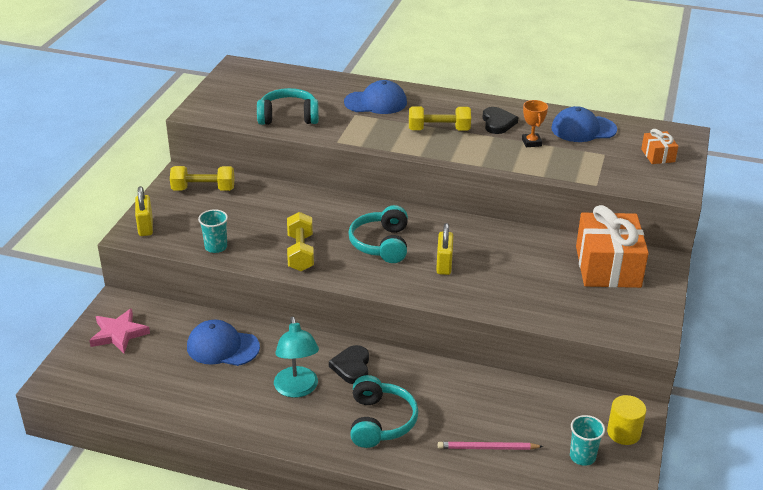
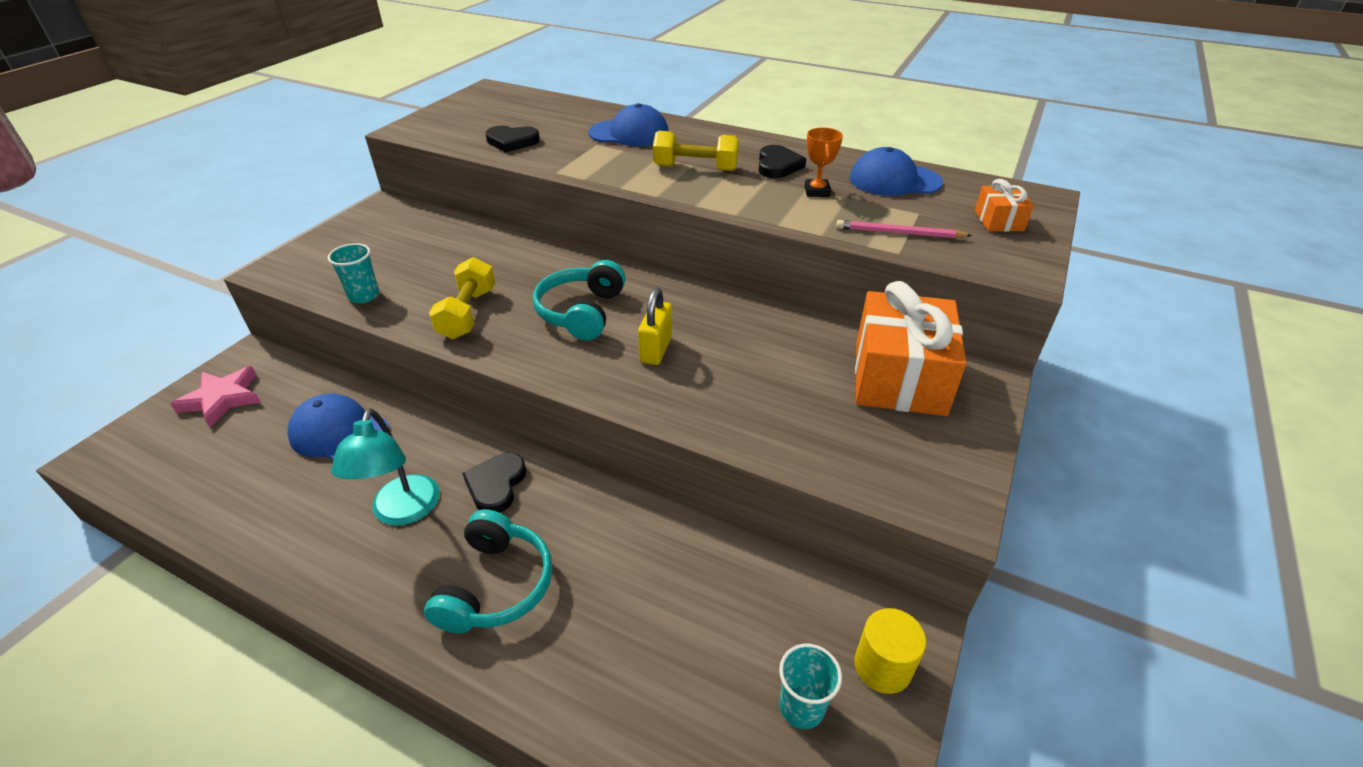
camera: 10 degrees right, 5 degrees up
(145, 227) = (296, 262): yellow padlock -> none
(203, 189) = (396, 225): yellow dumbbell -> none
(288, 117) = (512, 142): turquoise headphones -> black heart
(488, 448) = (646, 663): pink pencil -> pink pencil (899, 233)

